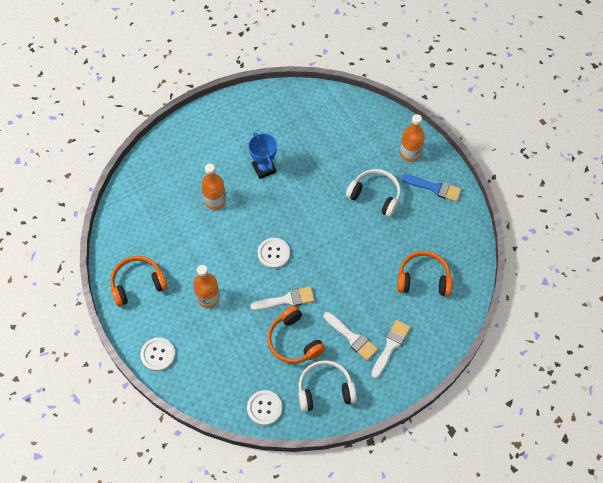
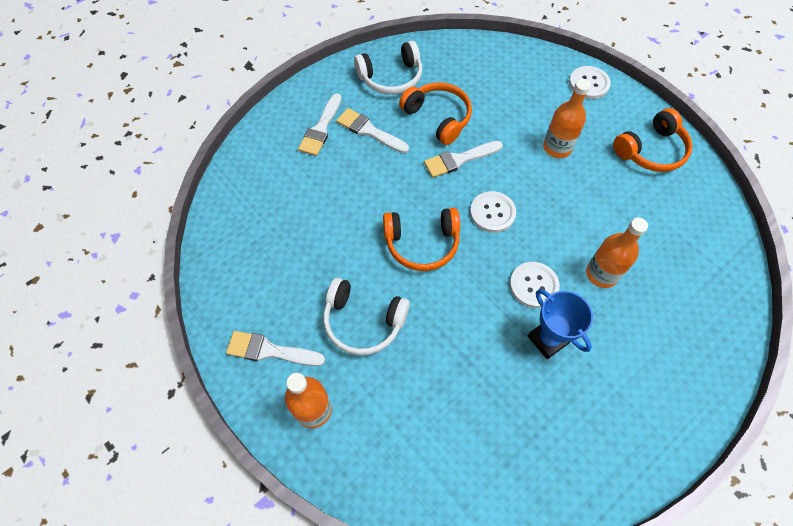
camera: 170 degrees right, 0 degrees up
(264, 408) = (453, 54): white button -> white button (533, 285)
(423, 279) = (283, 210): orange headphones -> orange headphones (422, 243)
(434, 188) = (270, 350): blue brush -> white brush

